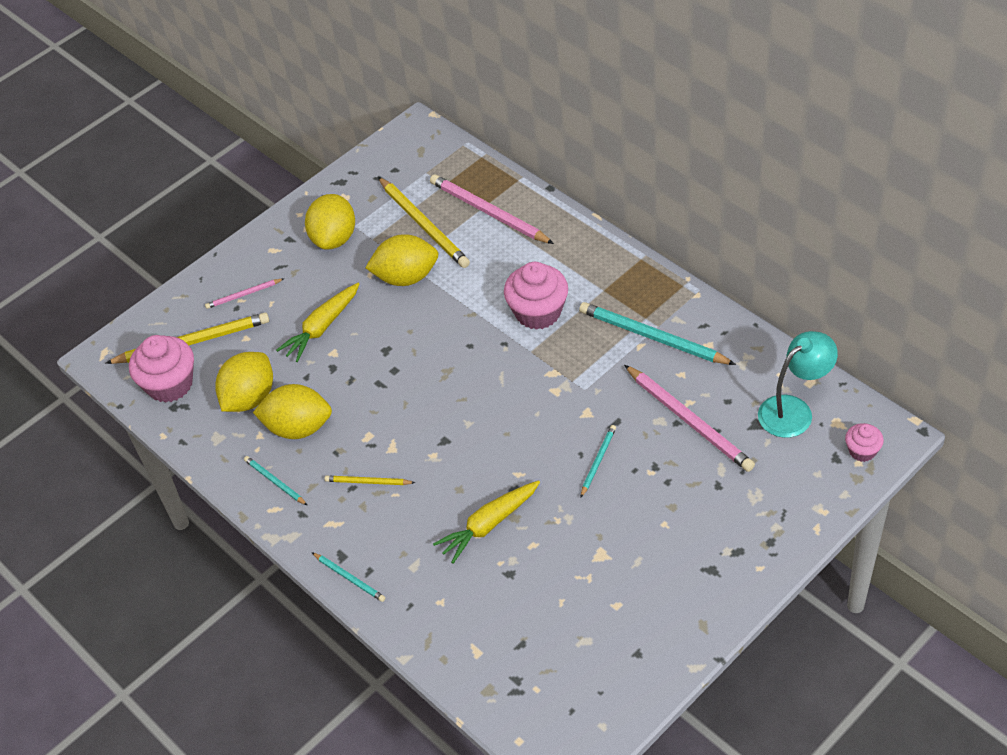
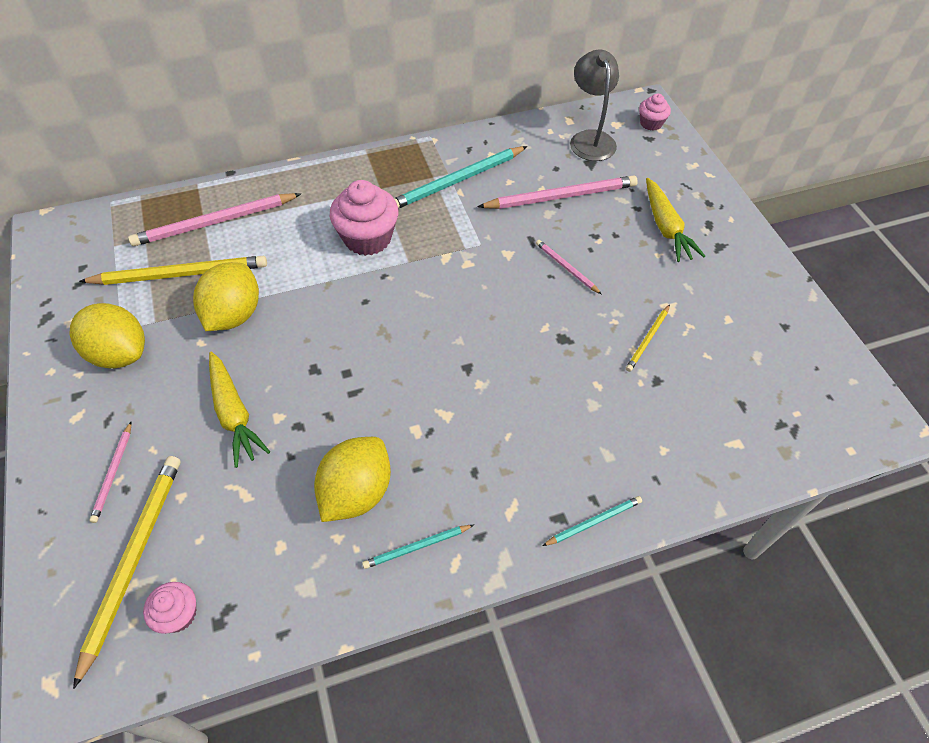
camera: 70 degrees left, 5 degrees up
(170, 384) = (178, 614): pink cupcake -> pink cupcake, size x0.53
(249, 398) = (274, 527): yellow lemon -> none
(368, 482) = (476, 454): yellow pencil -> yellow pencil (648, 339)
(489, 525) = (592, 373): yellow carrot -> yellow carrot (666, 227)
(598, 461) = (566, 268): turquoise pencil -> pink pencil
(794, 410) = (590, 139): turquoise lamp -> grey lamp

